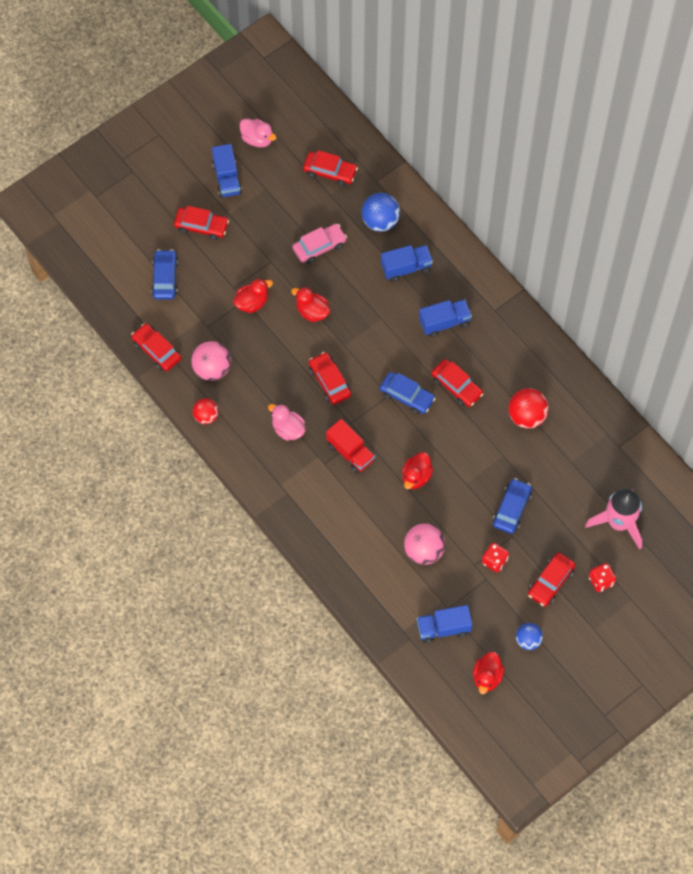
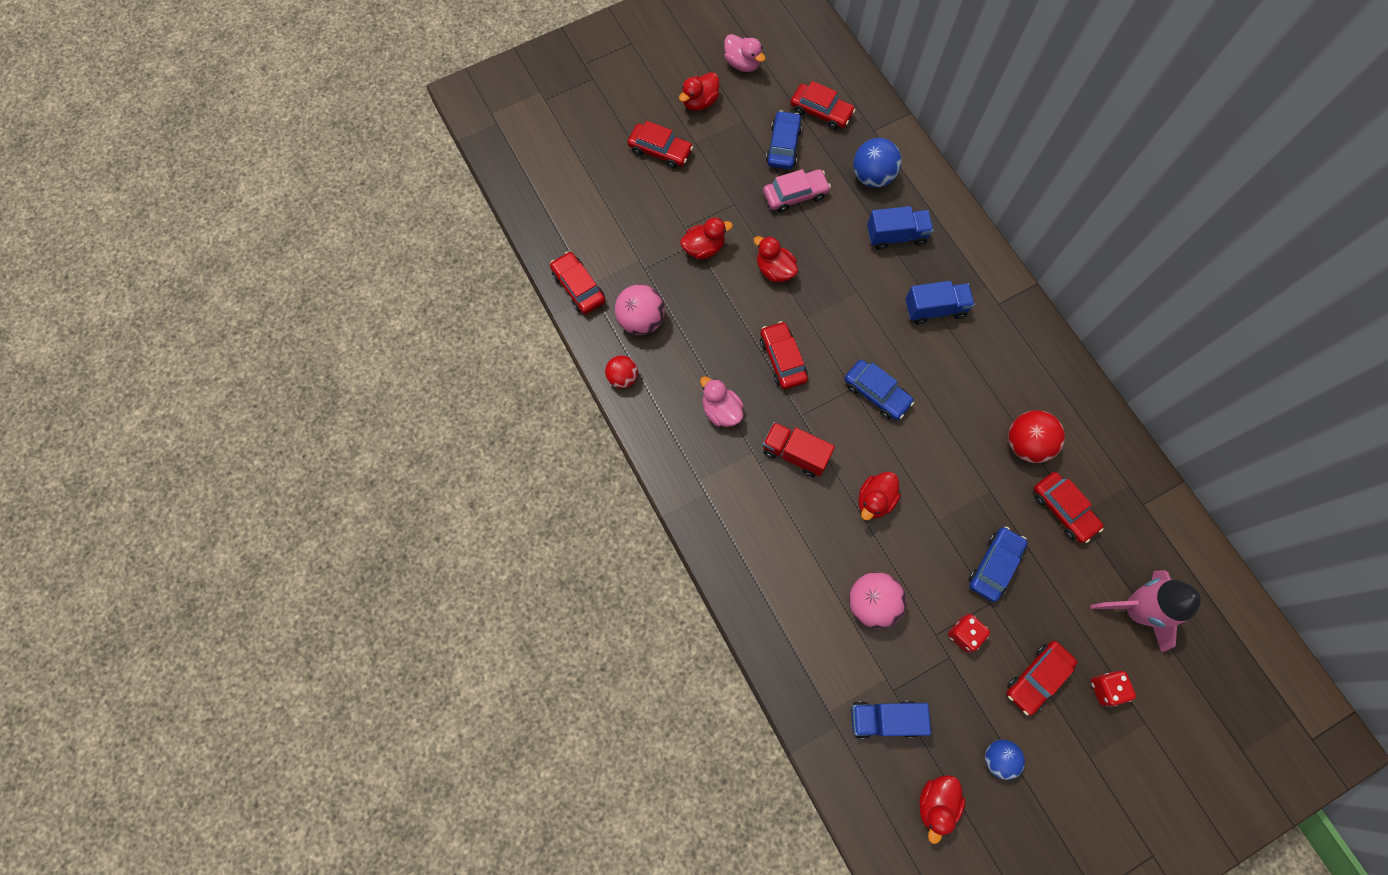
camera: 10 degrees right, 5 degrees up
(165, 278) = (606, 203): blue car -> blue car (783, 146)
(227, 178) = (699, 102): blue truck -> red duck
(350, 452) = (795, 454): red truck -> red truck turned 150 degrees clockwise
(456, 386) = (941, 391): red car -> red car (1063, 509)

